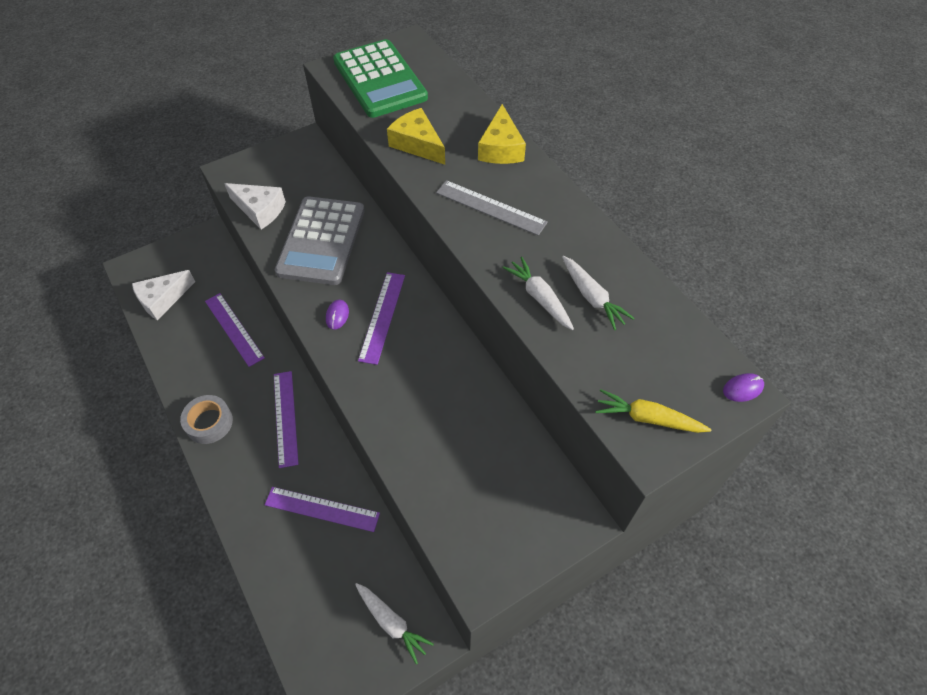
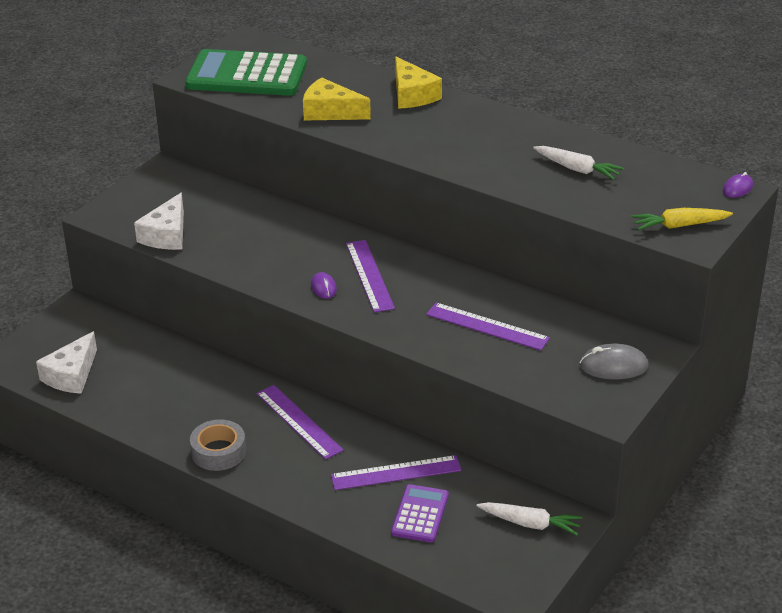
camera: 25 degrees left, 20 degrees down
(234, 329) = (179, 373): purple ruler -> purple ruler (487, 326)
(260, 210) = (166, 235): white cheese -> white cheese turned 105 degrees clockwise
(312, 565) = (420, 514): none -> purple calculator
(321, 241) = (256, 240): grey calculator -> none
(379, 80) = (247, 75): green calculator -> green calculator turned 150 degrees clockwise
(491, 207) = (439, 136): grey ruler -> none
(523, 523) = (613, 366): none -> grey mouse
(539, 298) = (533, 182): white carrot -> none

